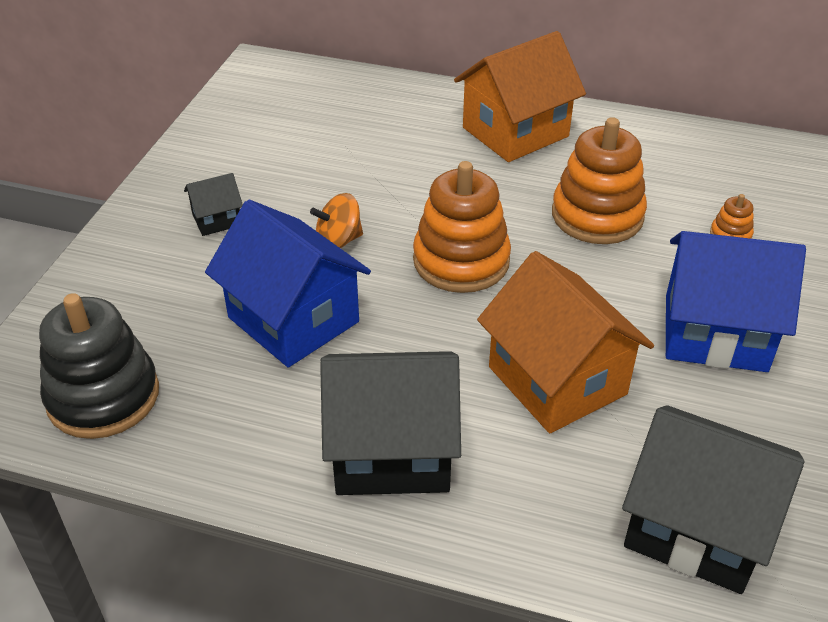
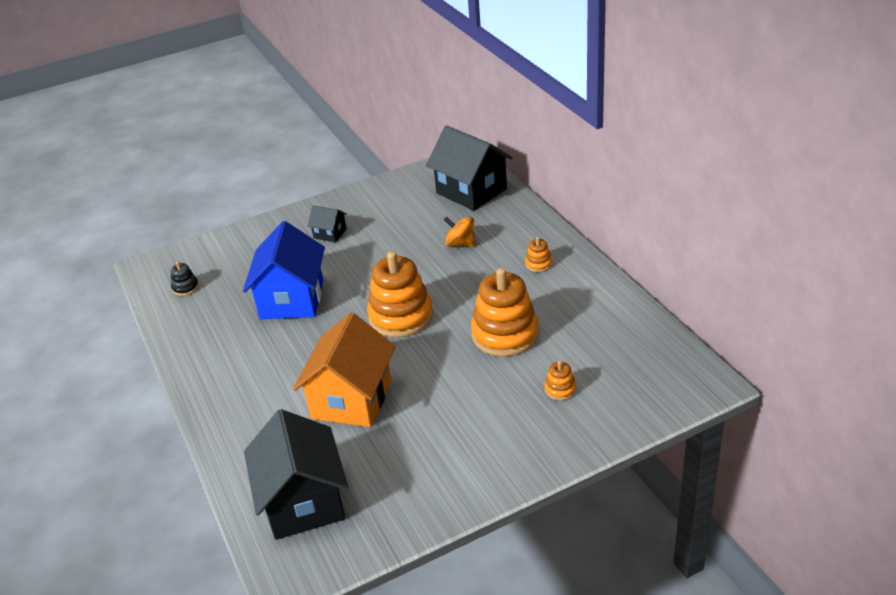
camera: 50 degrees right, 5 degrees down
(103, 396) = (185, 288): black stacking toy -> black stacking toy, size x0.44
(338, 241) = (363, 274): orange spinning top -> orange spinning top (460, 244)
(391, 451) = (243, 380): black house -> black house (471, 191)
(515, 132) = (538, 264): orange house -> orange stacking toy
(715, 333) = (461, 430): blue house -> none

